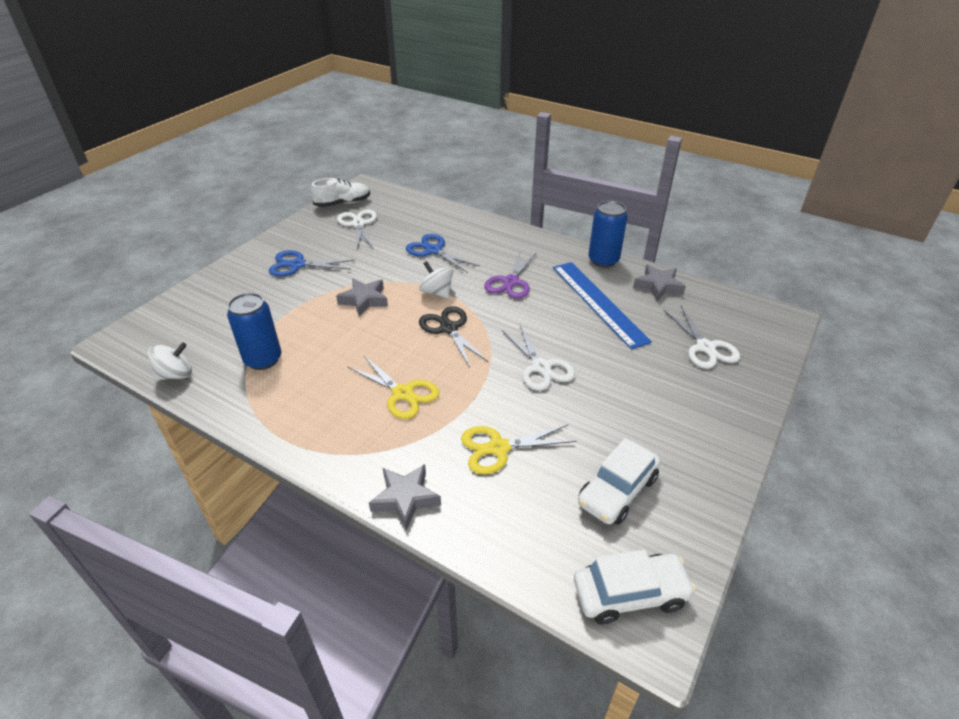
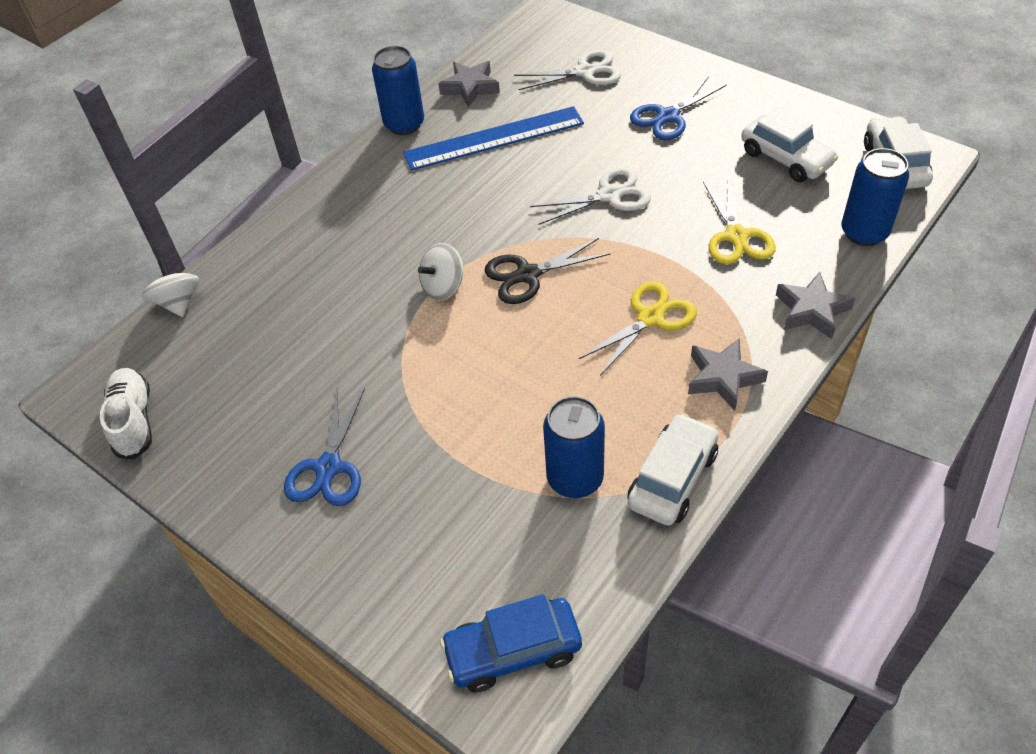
camera: 80 degrees left, 10 degrees up
(152, 340) = (513, 651): none -> blue car
(176, 374) = (602, 591): white spinning top -> white spinning top (178, 302)
(250, 406) = (672, 478): none -> white car
(358, 224) = (220, 391): white scissors -> none
(364, 300) = (448, 368): grey star -> grey star (723, 378)
(433, 250) = (333, 292): blue scissors -> blue scissors (668, 116)
(511, 282) = (434, 212): purple scissors -> none
(512, 551) = (864, 232): none -> blue can

